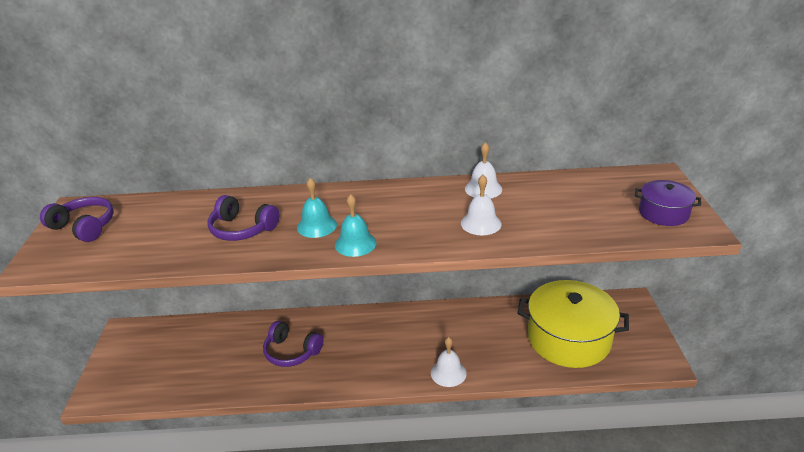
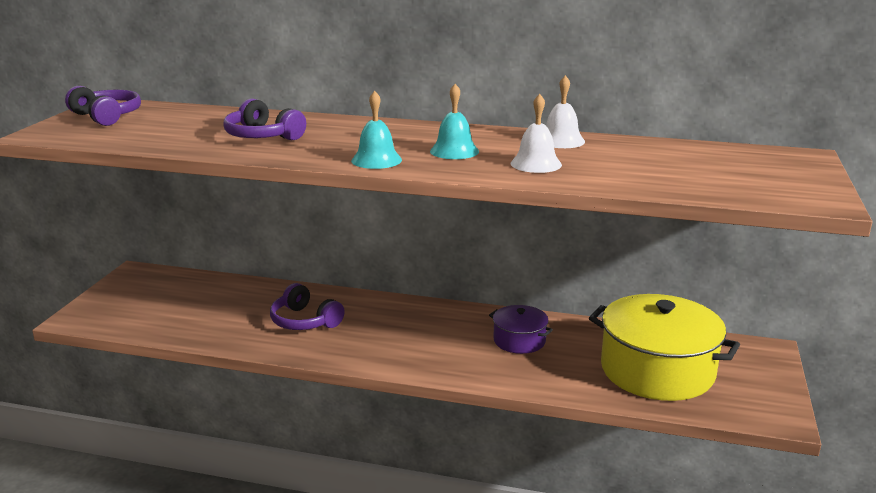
camera: 15 degrees right, 10 degrees down
(316, 226) = (344, 143): turquoise bell -> turquoise bell (454, 151)
(448, 373) = (480, 373): white bell -> none
(663, 213) = (781, 184): purple pot -> purple pot (519, 340)

